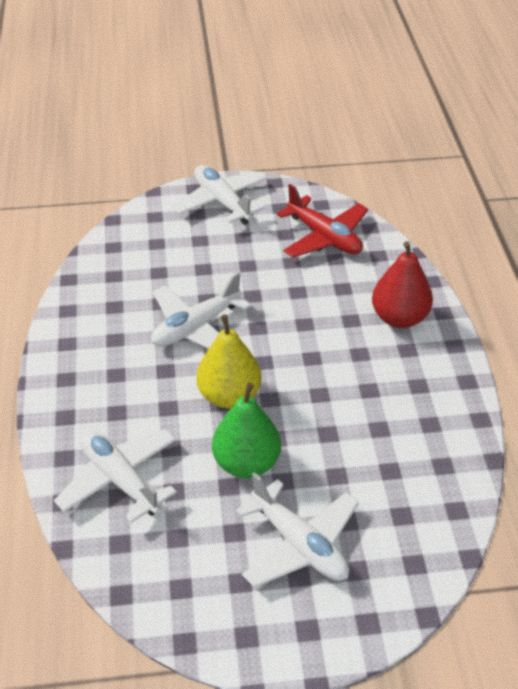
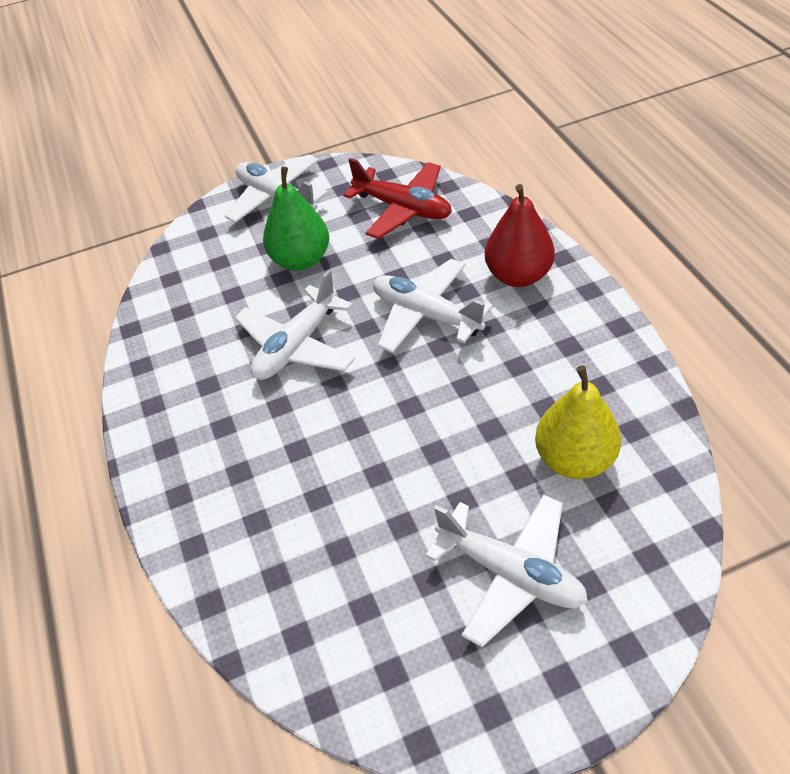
camera: 10 degrees left, 5 degrees up
(119, 479) = (269, 554): white plane -> white plane (426, 314)
(229, 396) = (363, 415): yellow pear -> yellow pear (574, 459)
(246, 463) = (412, 491): green pear -> green pear (301, 260)

